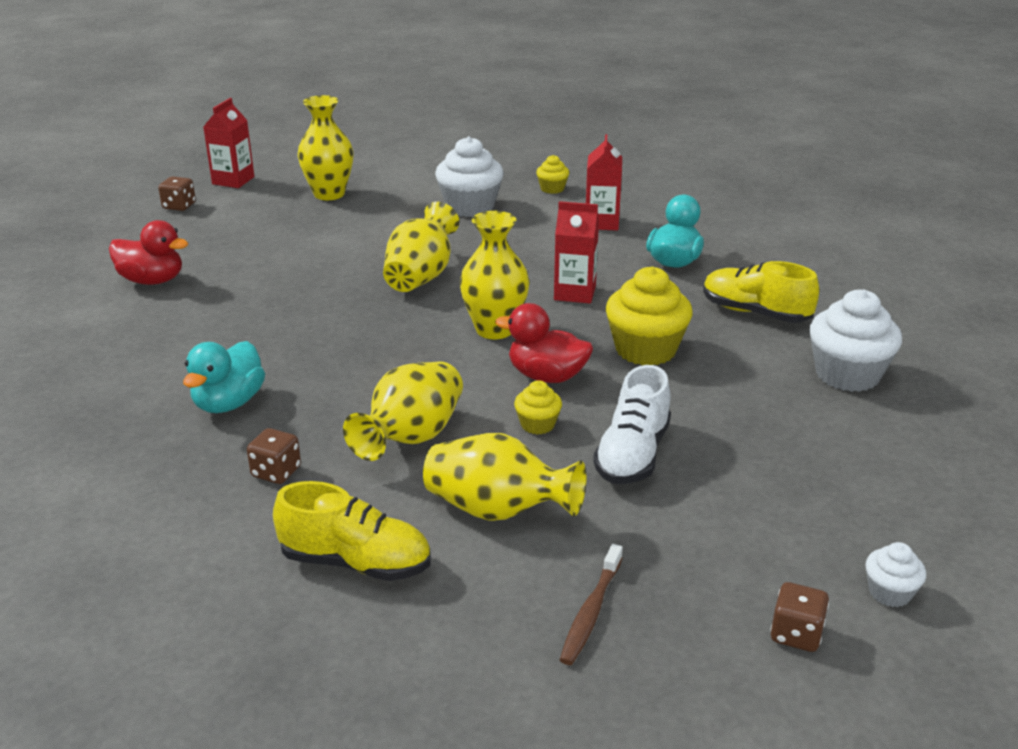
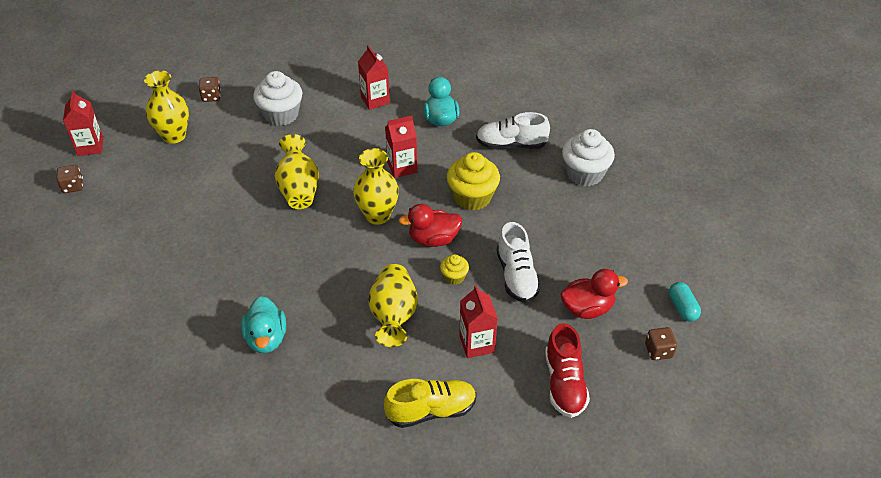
camera: 30 degrees left, 15 degrees up
(152, 280) = (120, 262): red duck -> red duck (587, 308)
(276, 472) = (338, 374): brown dice -> brown dice (211, 97)
(498, 511) = (477, 344): yellow vase -> red carton
(552, 189) = (322, 79): yellow cupcake -> none
(591, 612) = (564, 383): brown toothbrush -> red shoe
(755, 313) = (511, 145): yellow shoe -> white shoe
(889, 593) = (682, 308): white cupcake -> turquoise capsule

